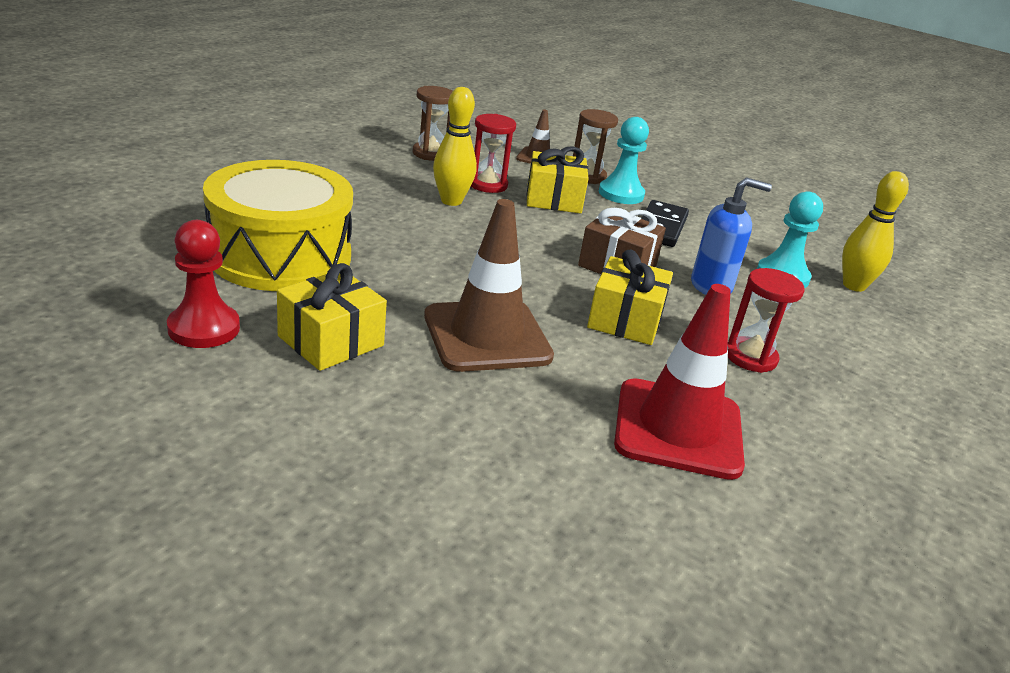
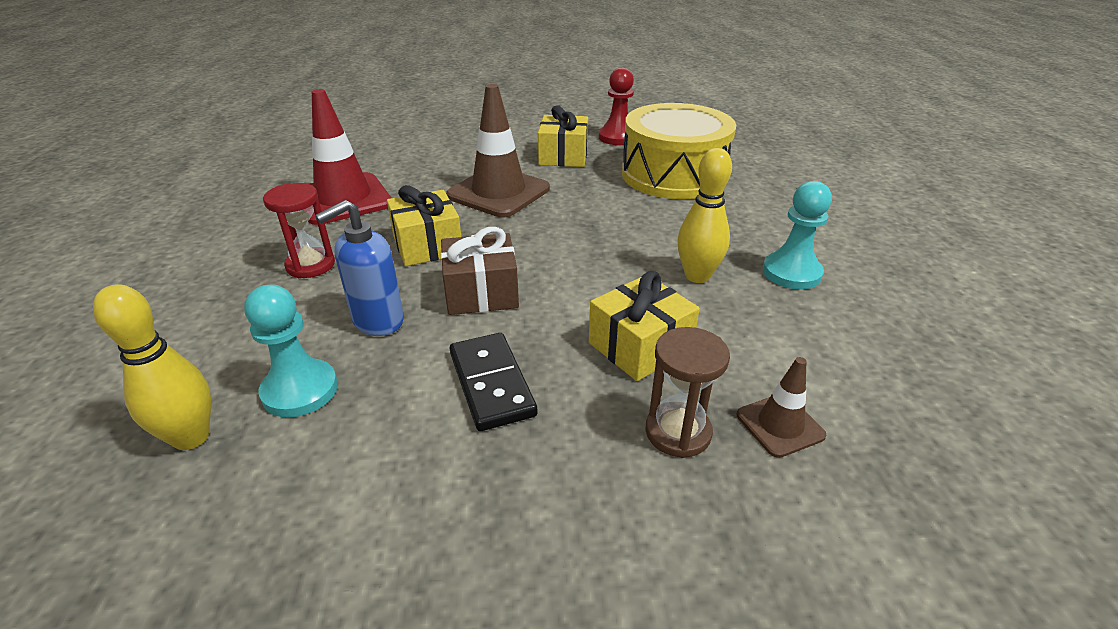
camera: 145 degrees right, 5 degrees up
(431, 153) = (842, 330): brown hourglass -> none
(488, 185) = (718, 321): red hourglass -> none
(621, 194) = (597, 422): turquoise pawn -> turquoise pawn (791, 273)

